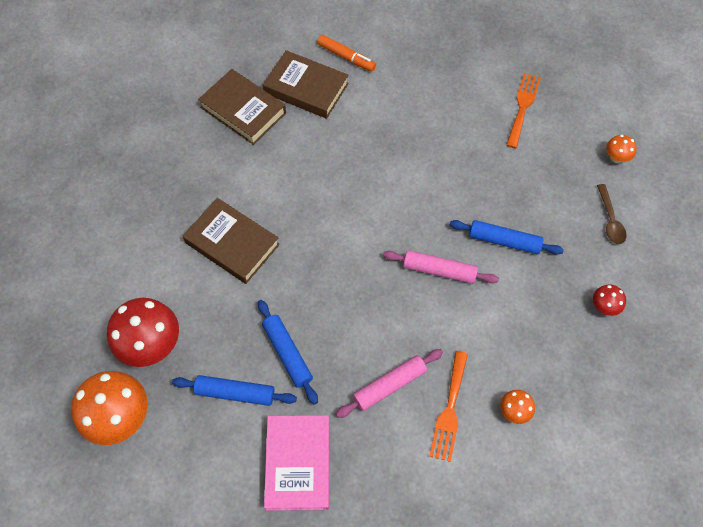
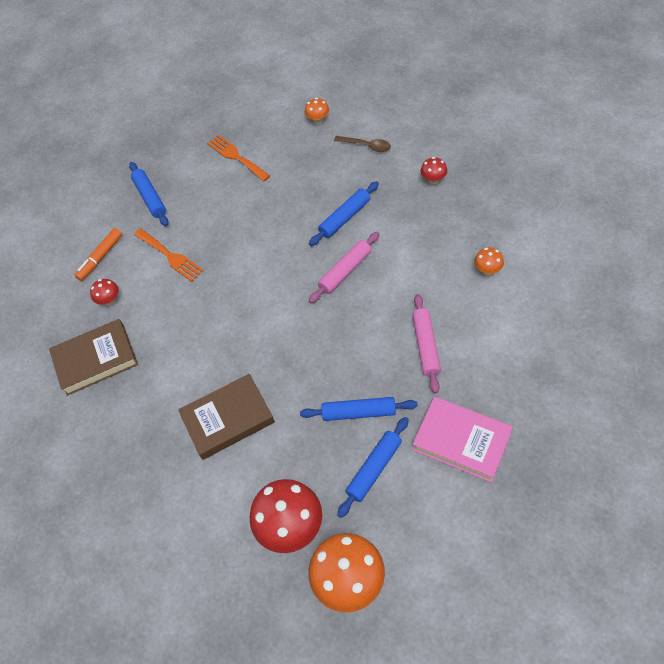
camera: 55 degrees left, 5 degrees down
(306, 88) = (109, 300): brown book -> red mushroom
(346, 57) = (100, 257): orange marker -> orange marker turned 150 degrees clockwise
(432, 60) = (150, 198): none -> blue rolling pin
(449, 410) = (466, 312): orange fork -> orange fork (170, 256)

